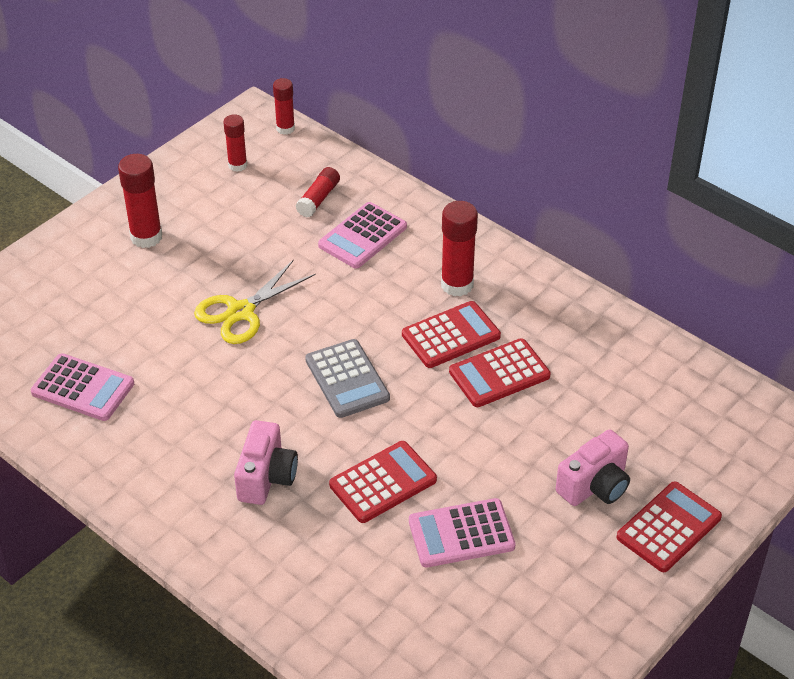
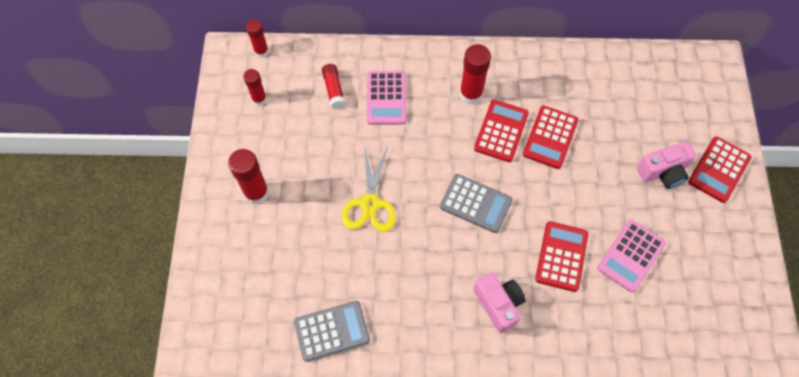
camera: 40 degrees left, 20 degrees up
(83, 388) = (332, 331): pink calculator -> grey calculator
(594, 486) = (663, 172): pink camera -> pink camera turned 60 degrees clockwise
(668, 527) = (719, 170): red calculator -> red calculator turned 150 degrees counterclockwise

